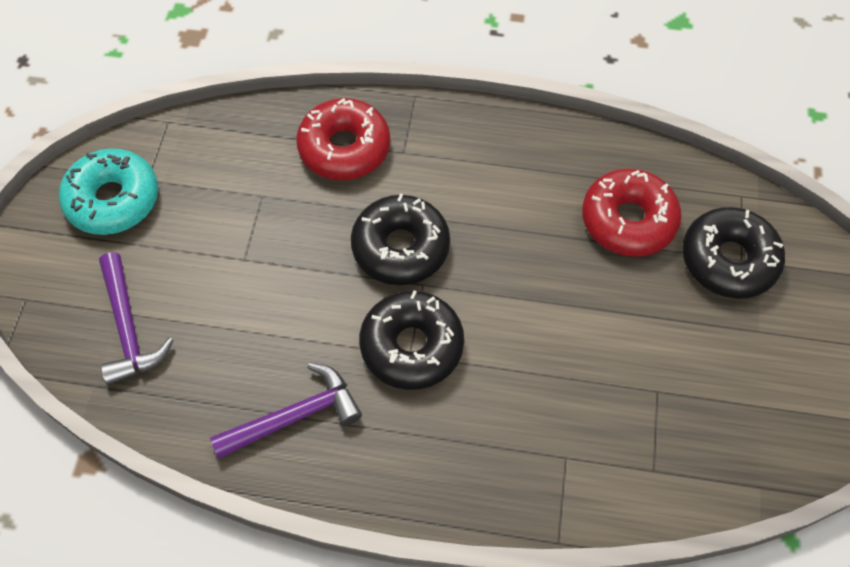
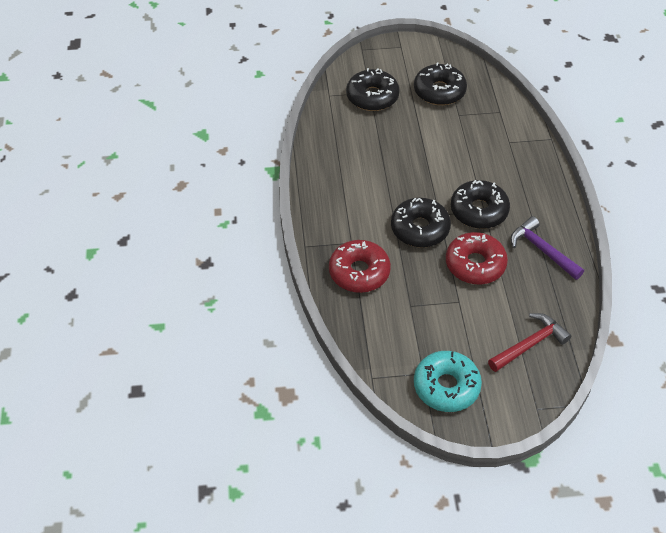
camera: 105 degrees left, 10 degrees down
(129, 328) = (530, 344): purple hammer -> red hammer
(628, 220) = (362, 136): red donut -> red donut (475, 264)
(729, 377) = (439, 91): none -> black donut

